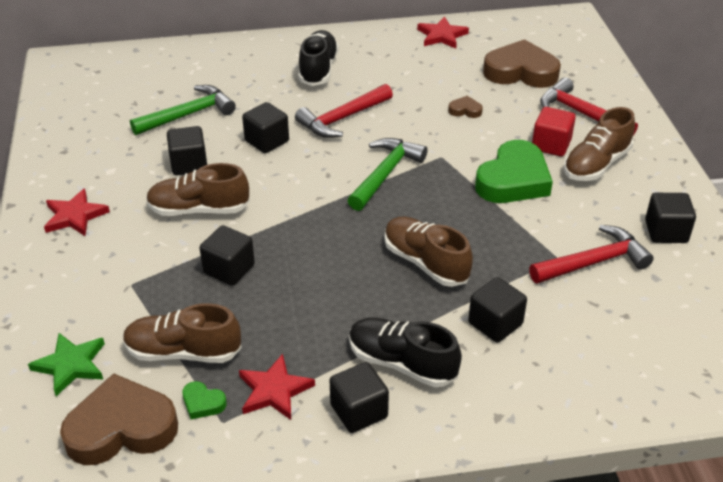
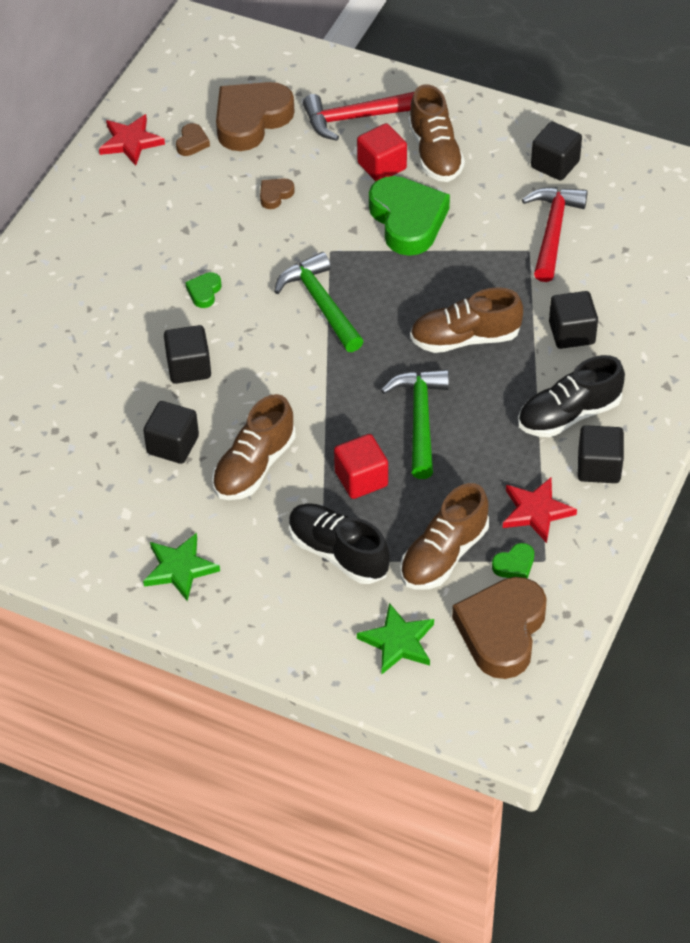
camera: 55 degrees left, 10 degrees up
(75, 216) = (179, 568): red star -> green star
(188, 115) = (83, 411): green hammer -> green hammer (420, 420)
(229, 269) = (361, 479): black cube -> red cube
(318, 69) = (98, 269): black shoe -> black shoe (338, 553)
(342, 118) = (204, 292): red hammer -> green heart
(470, 58) = (192, 143): none -> brown heart

